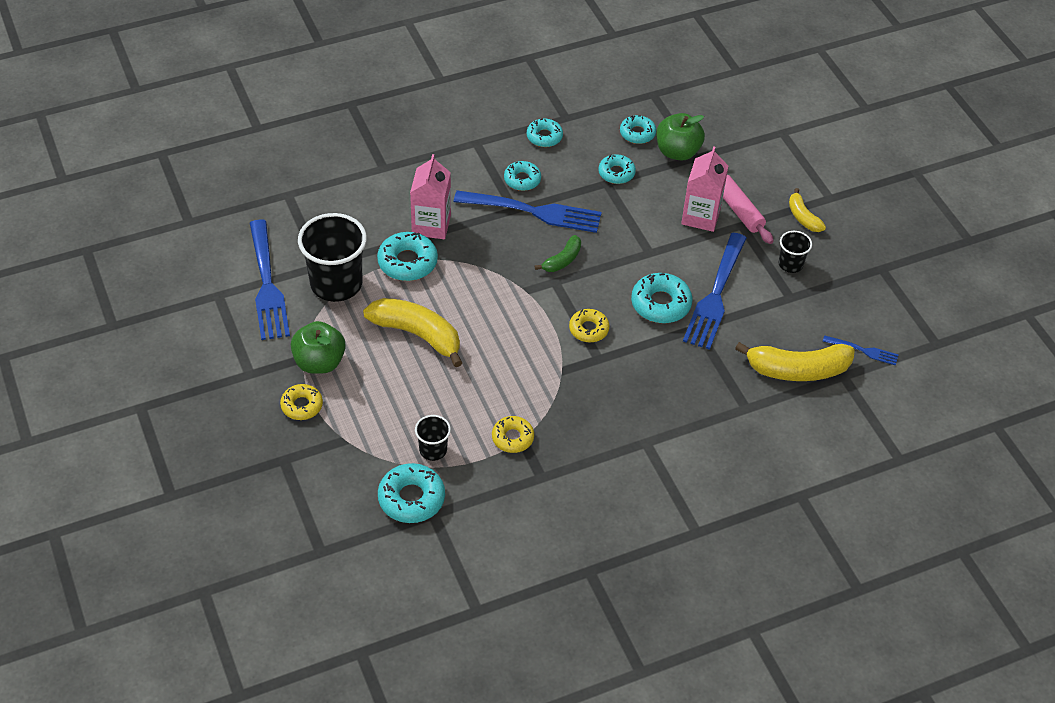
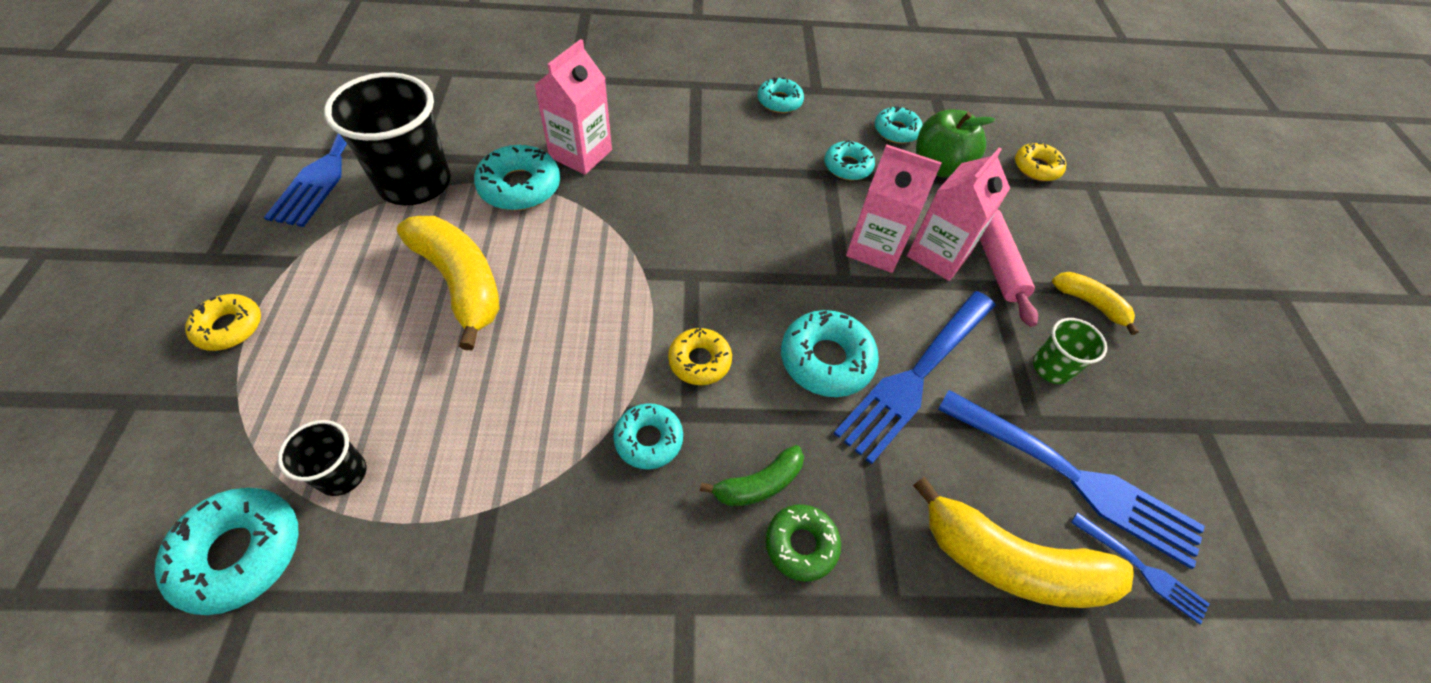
camera: 20 degrees right, 5 degrees up
(319, 362) = (307, 275): green apple -> none
(512, 438) = (475, 502): yellow donut -> yellow donut (1036, 167)
(522, 180) = (725, 138): turquoise donut -> turquoise donut (648, 440)
(532, 212) = (715, 178): blue fork -> blue fork (1072, 477)
(562, 260) = (718, 250): green banana -> green banana (758, 484)
(659, 225) = (875, 248): none -> pink carton
(690, 398) = (801, 544): none -> green donut
(790, 264) = (1051, 368): black cup -> green cup
(803, 217) = (1090, 304): yellow banana -> yellow banana turned 135 degrees clockwise

